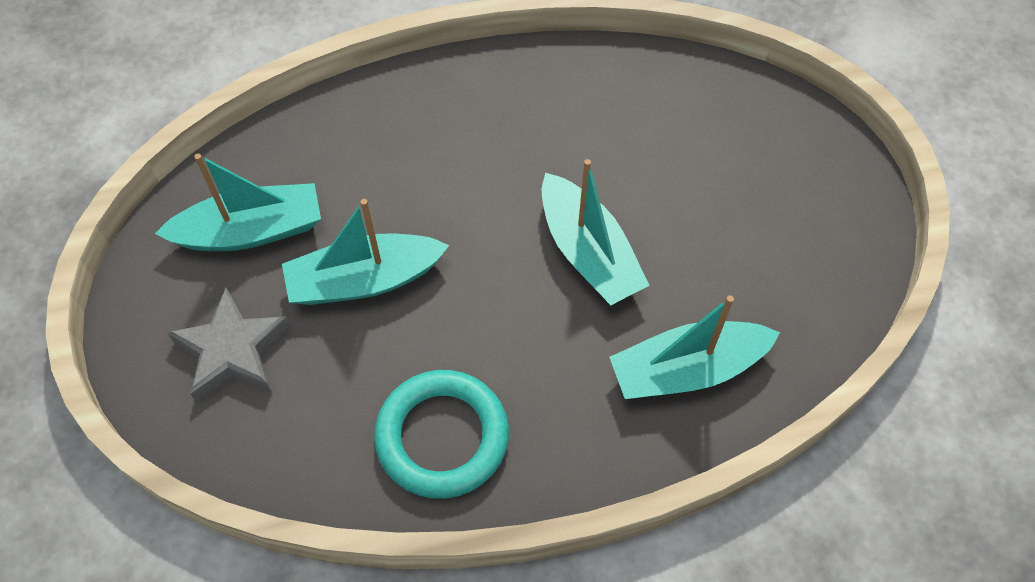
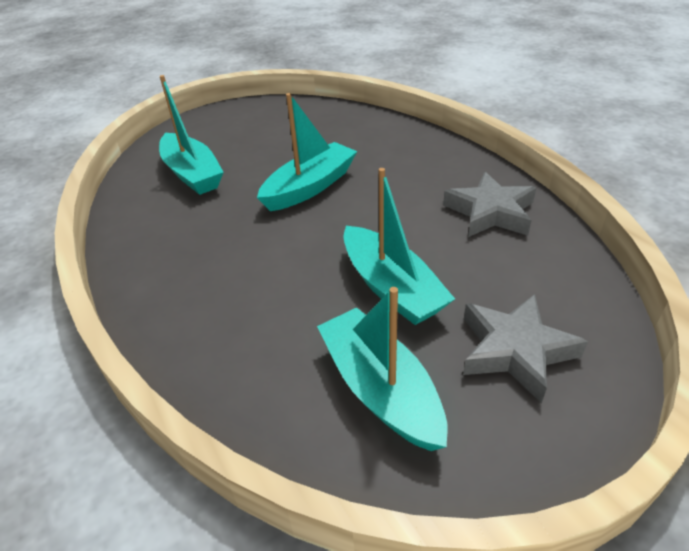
camera: 105 degrees left, 20 degrees down
(442, 437) = (490, 212): turquoise ring -> grey star
(687, 370) = (376, 139): turquoise boat -> turquoise boat (192, 174)

